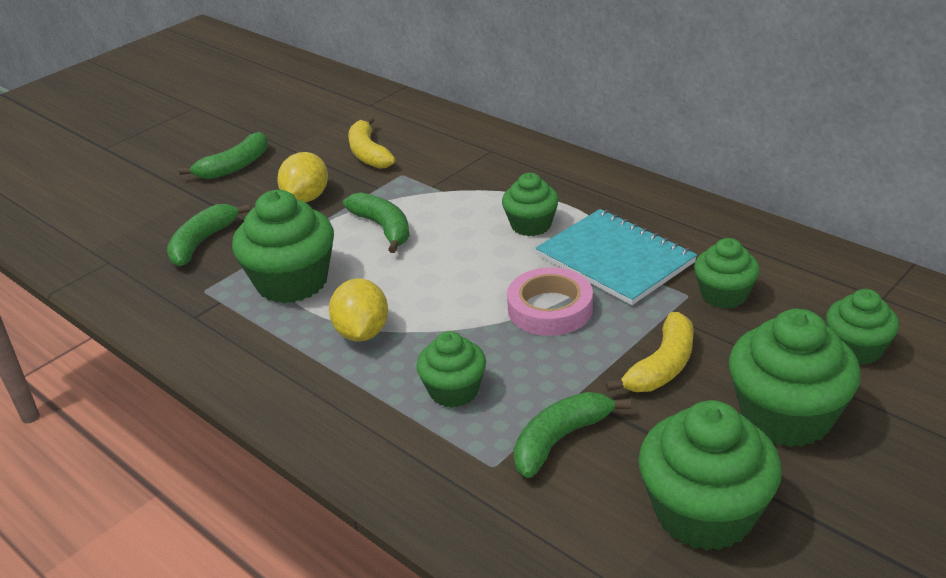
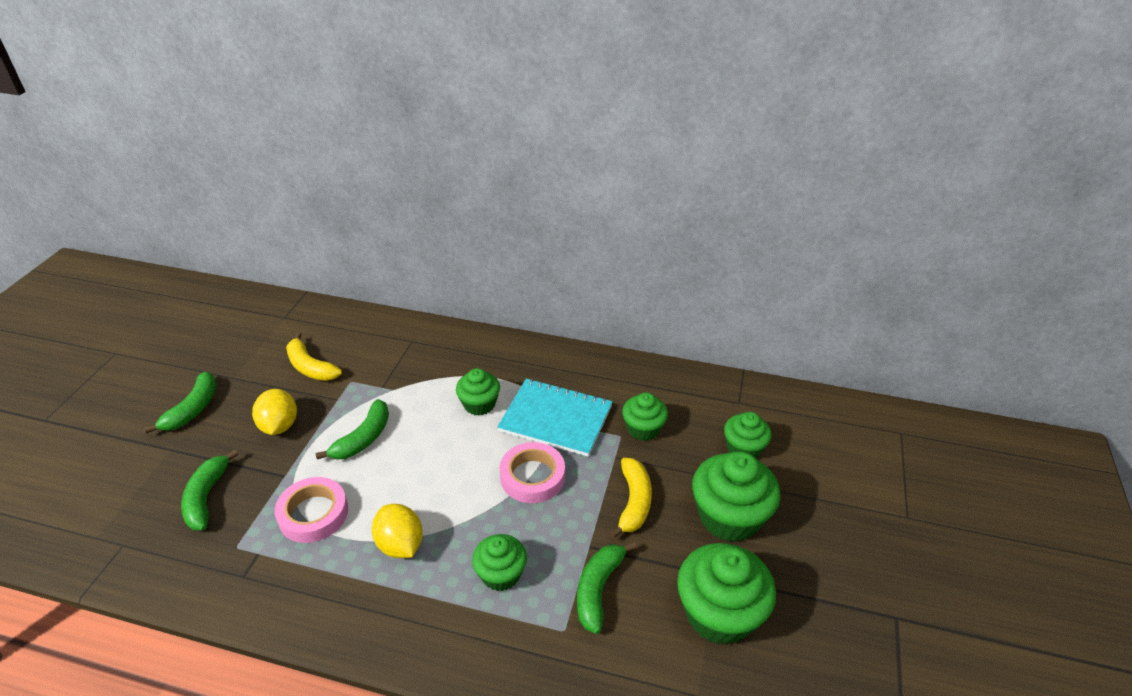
camera: 30 degrees left, 5 degrees up
(292, 282) = (313, 514): green cupcake -> pink tape
(383, 228) = (363, 438): green banana -> green banana turned 90 degrees clockwise

